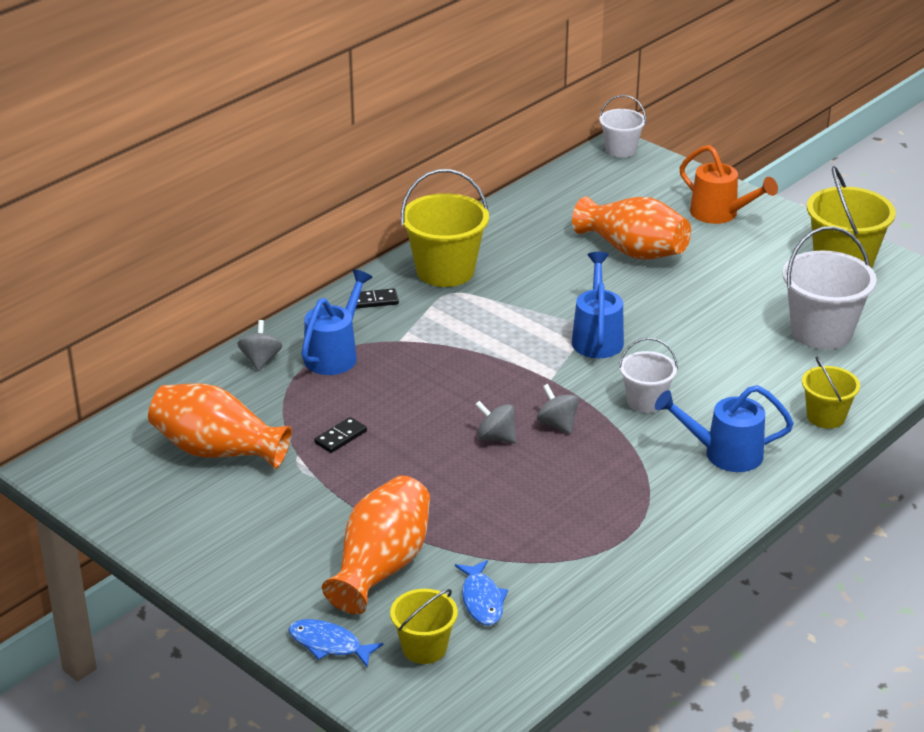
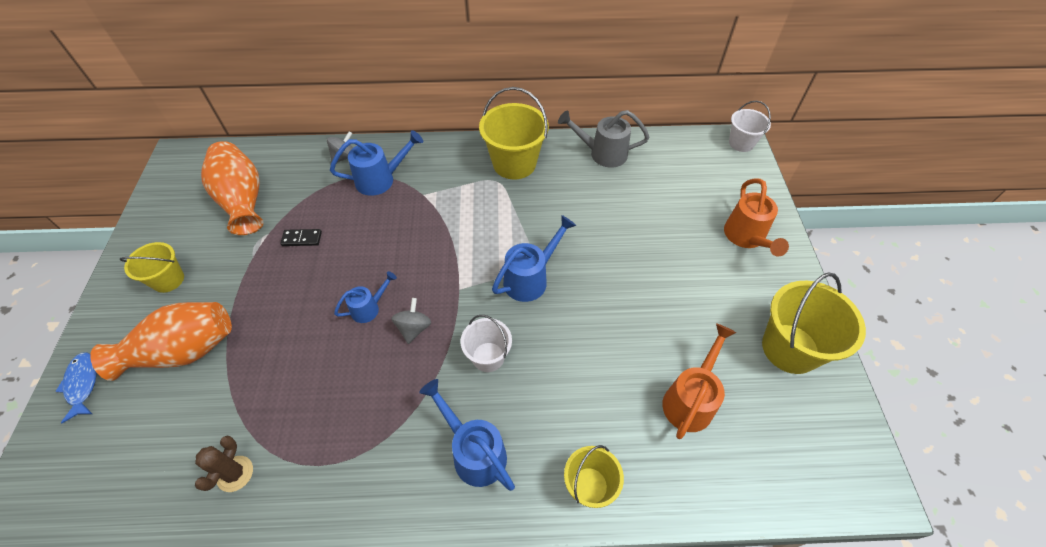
camera: 45 degrees right, 20 degrees up
(374, 300) = (450, 158): black domino -> none
(424, 648) = (108, 437): yellow bucket -> yellow bucket (168, 280)
(482, 600) = (182, 431): blue fish -> none
(496, 437) = (369, 308): grey spinning top -> blue watering can
(514, 220) = (602, 153): none -> grey watering can
(572, 586) = (235, 473): none -> brown cactus
(633, 251) = (645, 226): orange vase -> none
(821, 332) = (690, 400): white bucket -> orange watering can

